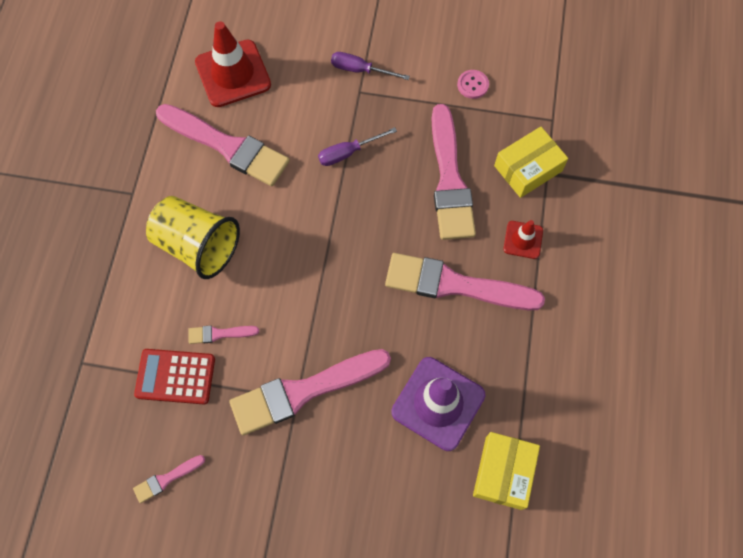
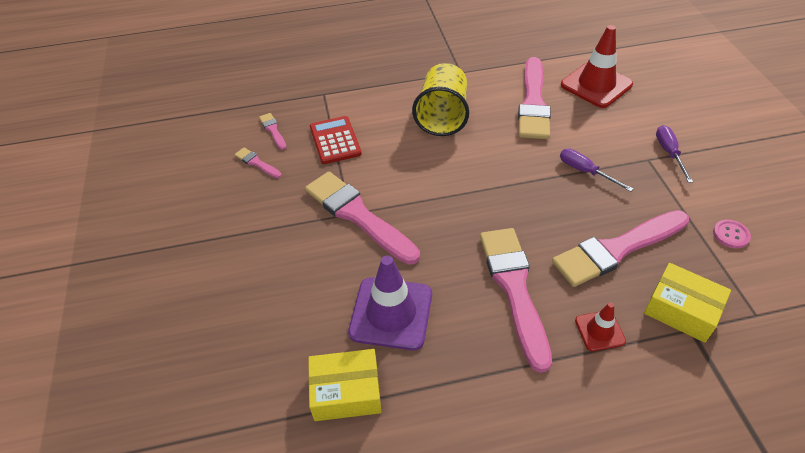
camera: 70 degrees right, 20 degrees down
(219, 334) = (380, 151): pink brush -> pink brush (273, 130)

